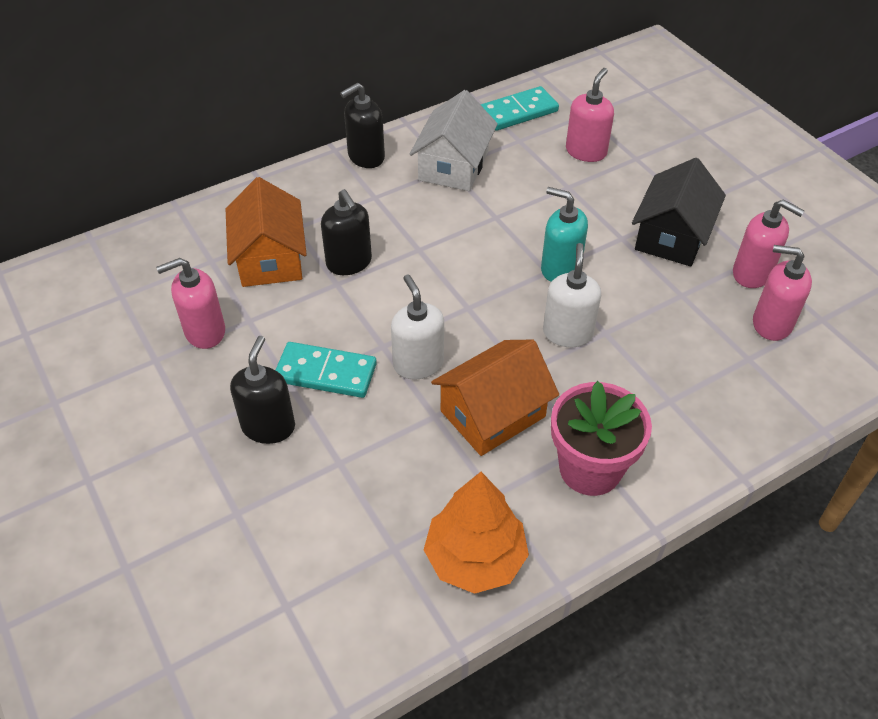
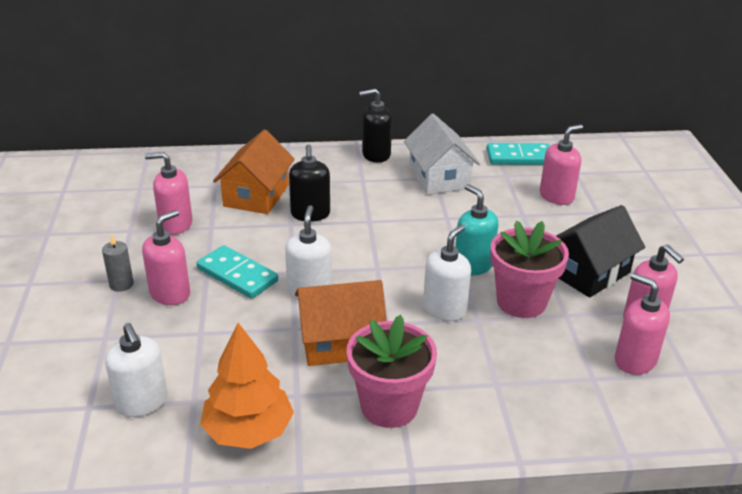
camera: 25 degrees right, 15 degrees down
(202, 436) = (121, 284): none -> grey candle
(268, 426) = (170, 294): black soap dispenser -> pink soap dispenser
(340, 575) = (142, 402): none -> white soap dispenser
(453, 166) = (439, 177): white house -> white house turned 60 degrees counterclockwise
(633, 295) = (521, 302): none -> pink flower pot

